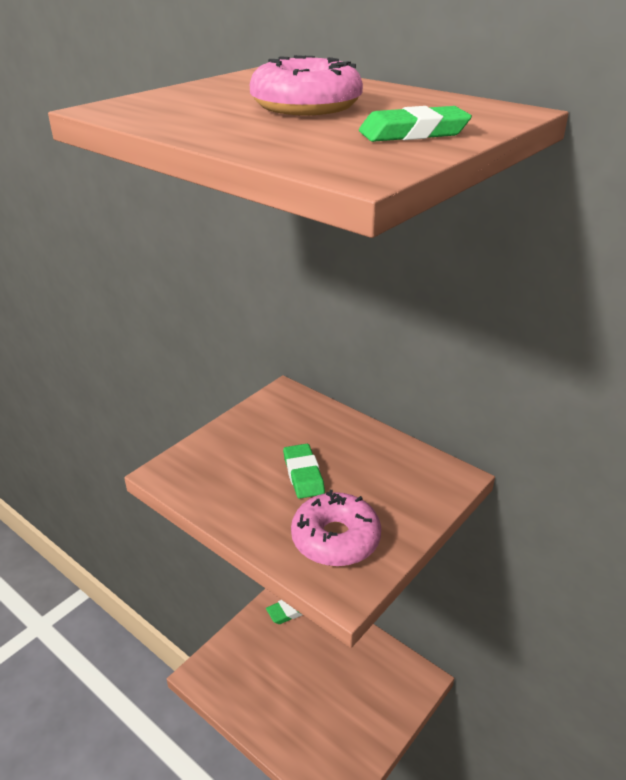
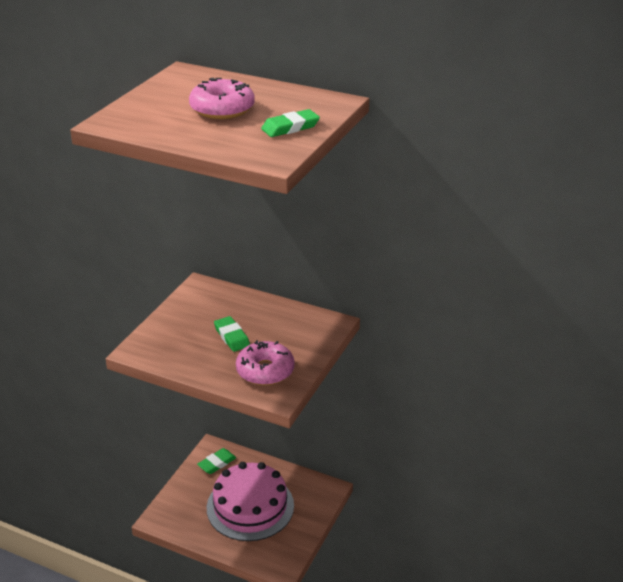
camera: 15 degrees left, 0 degrees up
(316, 683) = (250, 506): none -> pink cake

